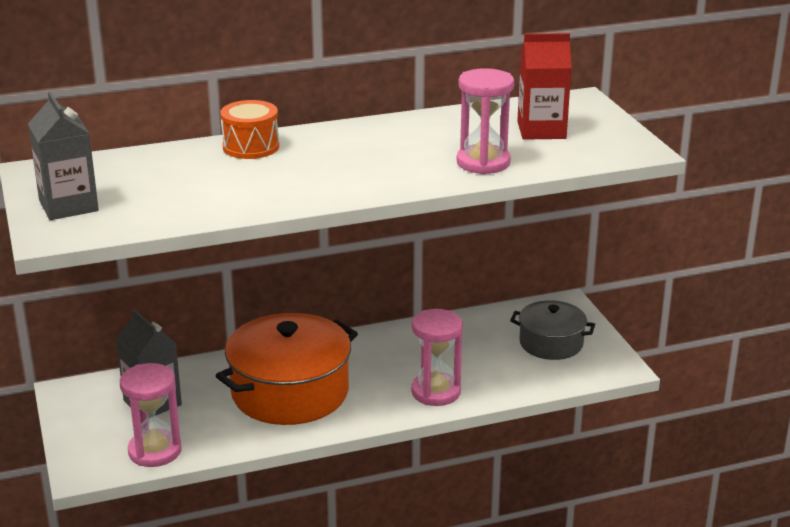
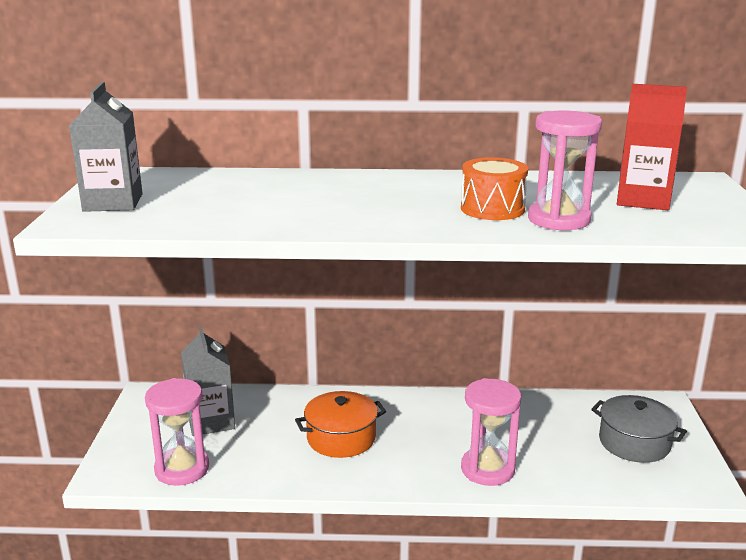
camera: 20 degrees right, 5 degrees down
(251, 147) = (327, 179): orange drum -> orange drum (492, 209)
(290, 392) = (341, 438): orange pot -> orange pot, size x0.58

